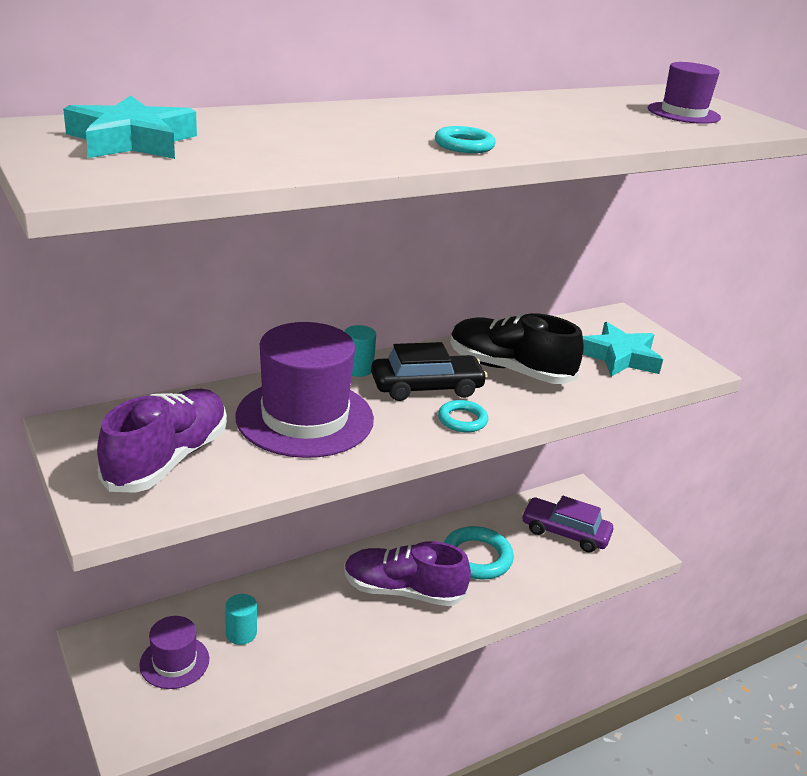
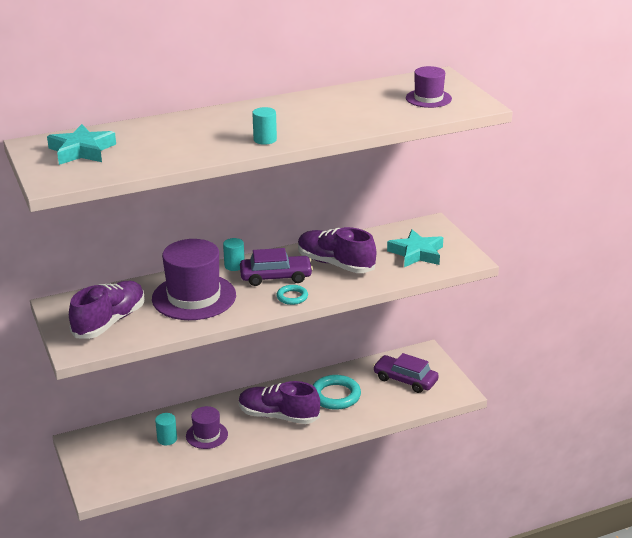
camera: 10 degrees right, 0 degrees up
(174, 662) = (124, 454): purple hat -> purple hat (207, 435)
(426, 387) = (276, 277): black car -> purple car
(464, 145) = (265, 139): turquoise ring -> turquoise cylinder
(509, 369) = (335, 264): black shoe -> purple shoe

